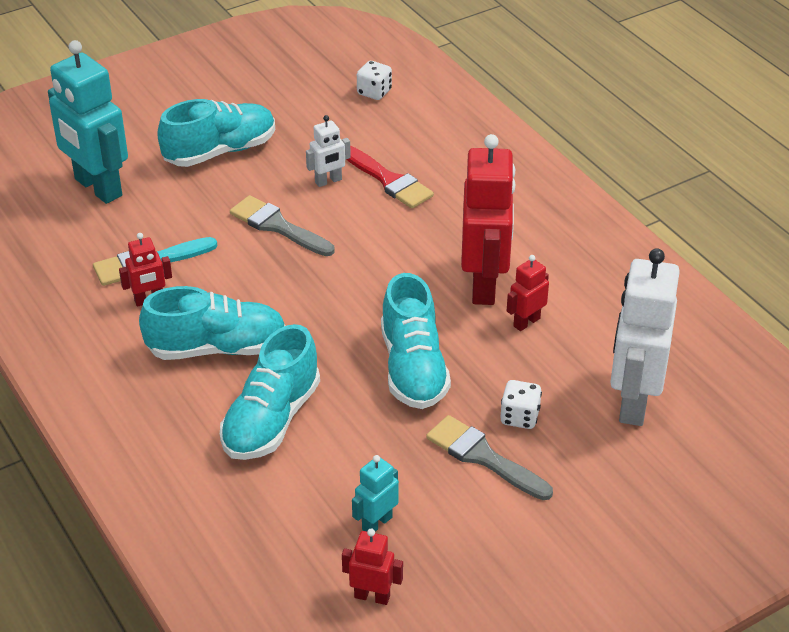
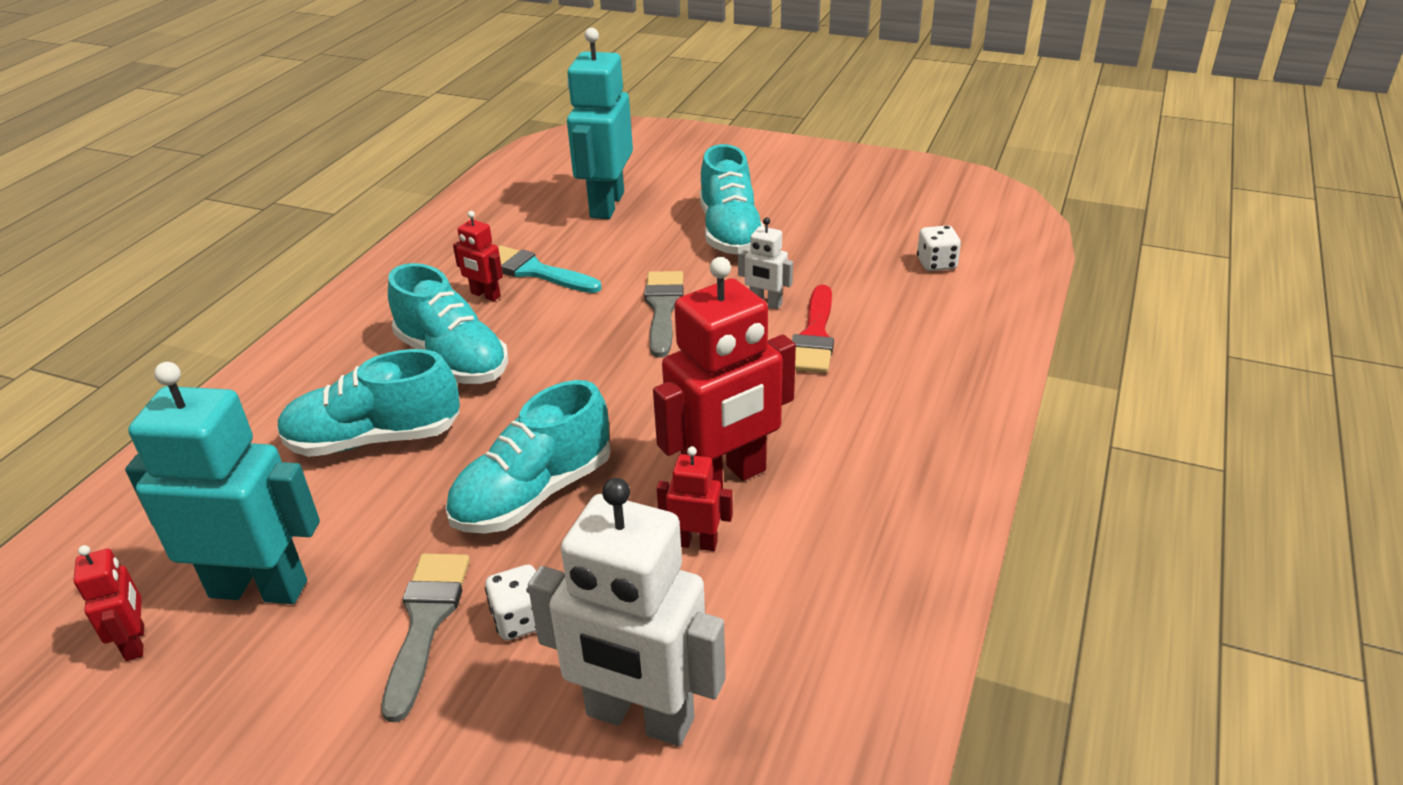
camera: 55 degrees right, 5 degrees down
(220, 151) = (730, 232): turquoise shoe -> turquoise shoe turned 60 degrees clockwise
(376, 523) = (259, 588): turquoise robot -> turquoise robot, size x2.14
(633, 402) = (639, 718): white robot -> white robot turned 135 degrees counterclockwise

